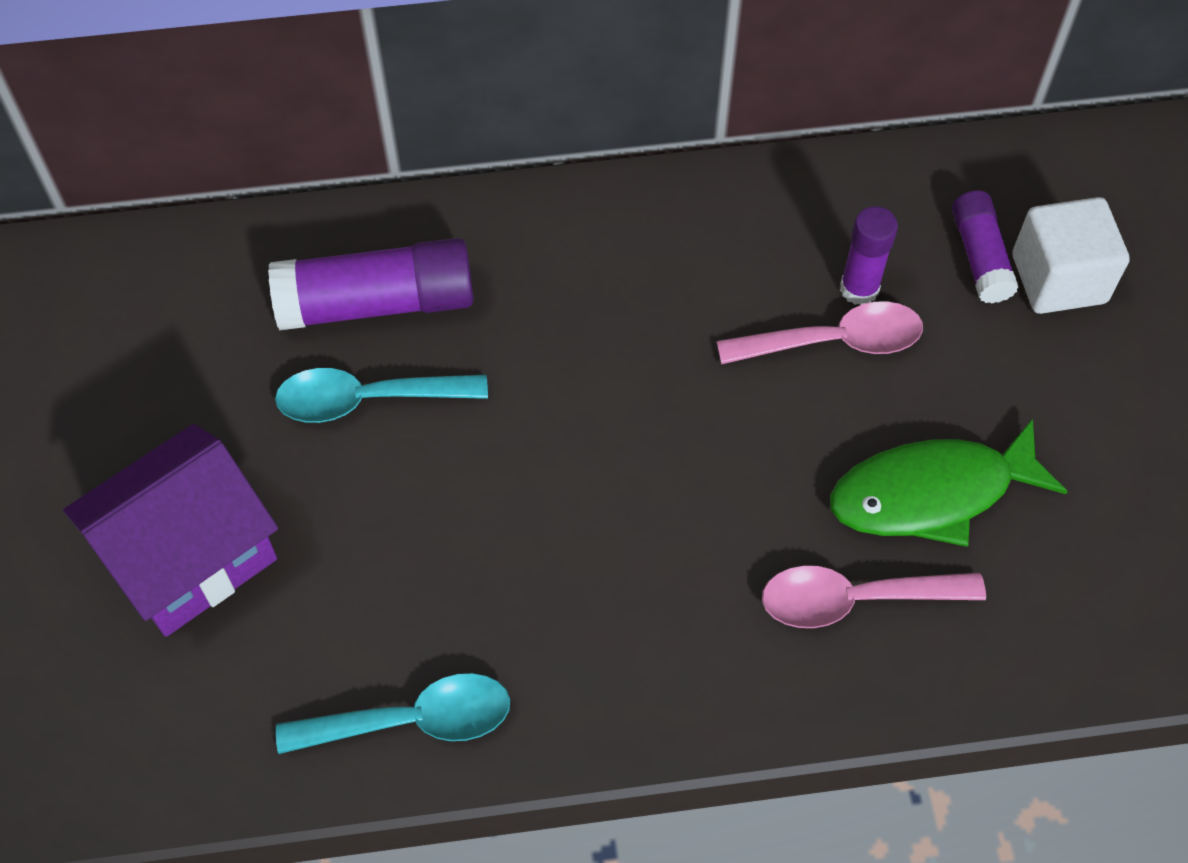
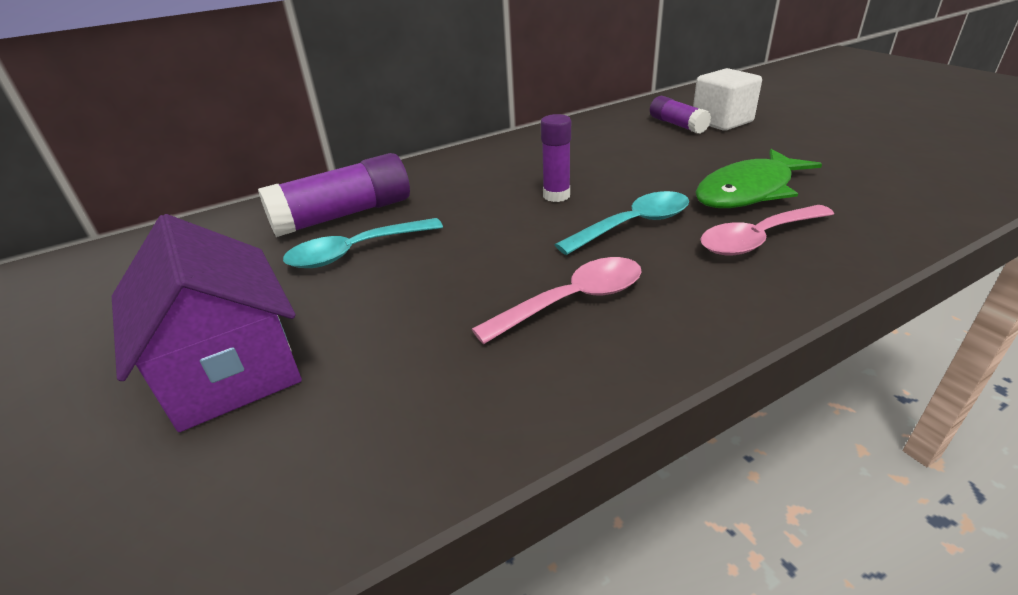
camera: 20 degrees left, 25 degrees down
(190, 556) = (231, 369): purple house -> purple house turned 60 degrees counterclockwise
(413, 720) = (490, 406): turquoise spoon -> turquoise spoon (633, 225)
(834, 341) = (634, 161): pink spoon -> pink spoon (573, 301)
(859, 289) = (629, 145): purple glue stick -> purple glue stick (556, 195)

